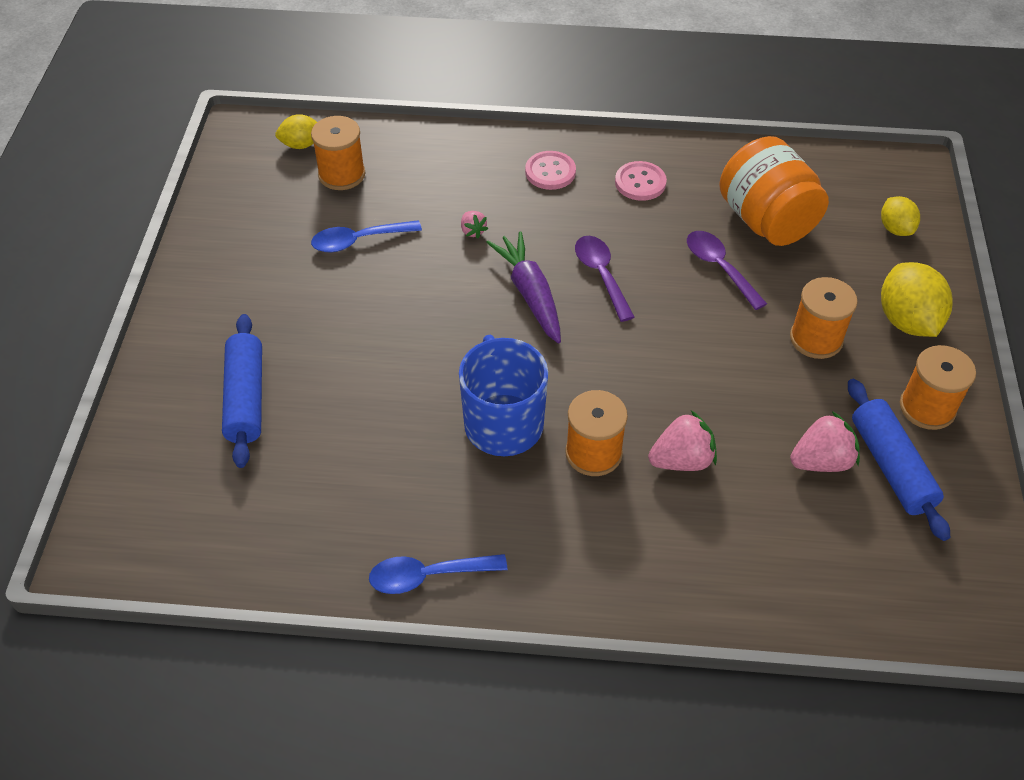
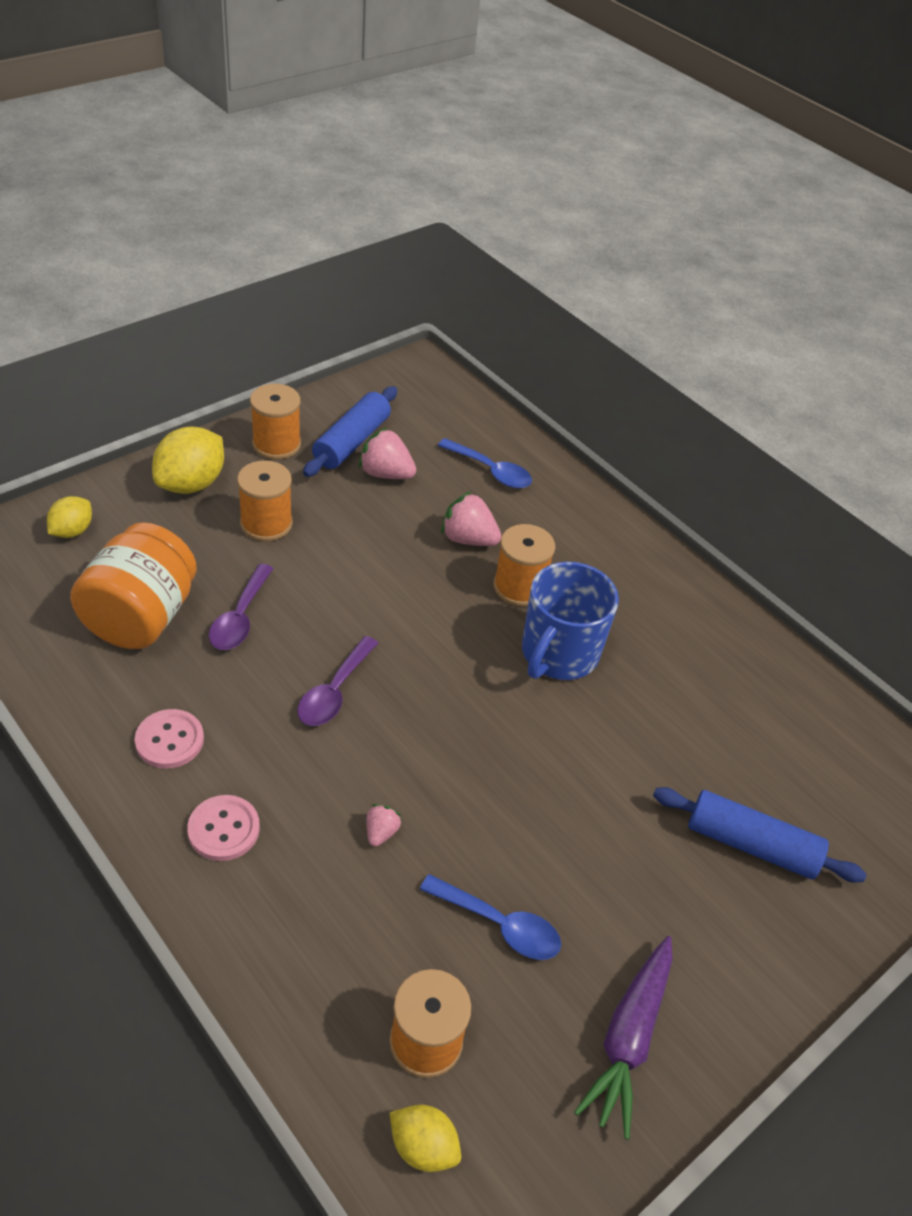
camera: 140 degrees left, 5 degrees down
(246, 398) = (751, 844): blue rolling pin -> blue rolling pin turned 75 degrees clockwise
(428, 576) = (713, 611): blue spoon -> blue spoon (491, 471)
(530, 294) = (413, 726): purple carrot -> purple carrot (629, 1037)

